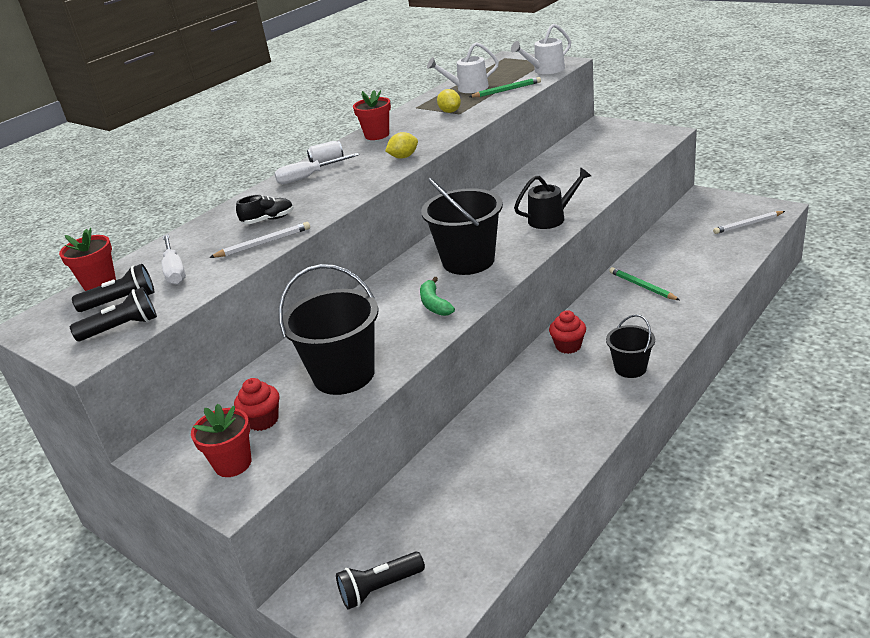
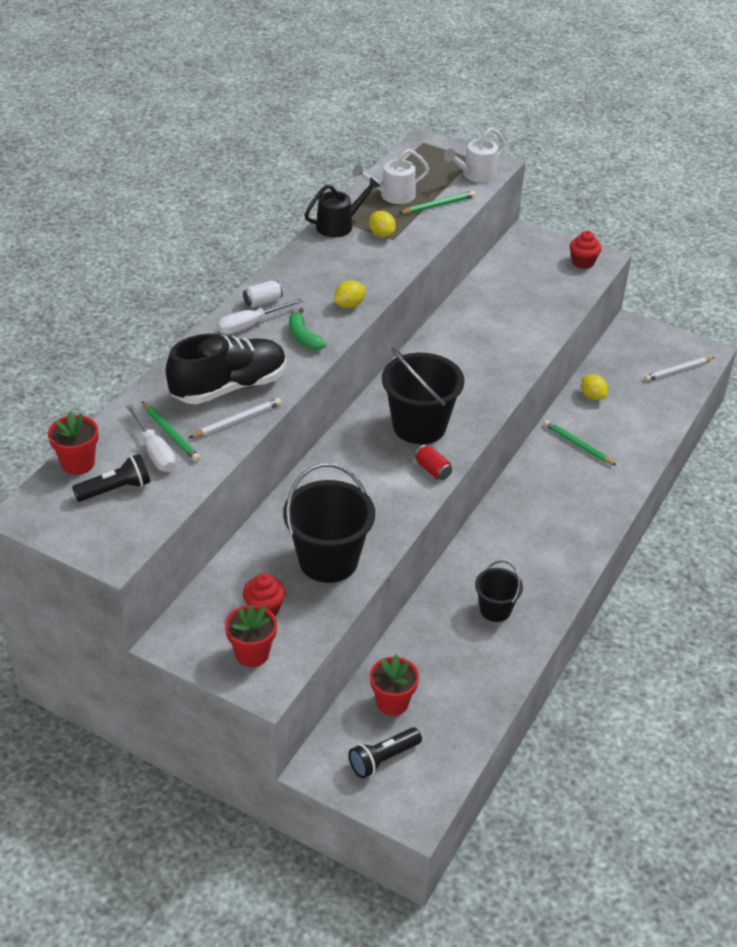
camera: 15 degrees left, 10 degrees up
(122, 328) = (134, 523): black flashlight -> none
(197, 256) = (171, 434): none -> green pencil
(268, 220) = (229, 387): black shoe -> black shoe, size x2.20
(377, 135) = (307, 264): red flower pot -> red flower pot (392, 702)
(434, 304) = (397, 480): green banana -> green banana (303, 337)
(472, 294) = (432, 470): none -> red can
(551, 218) = (495, 374): black watering can -> black watering can (339, 225)
(568, 346) = (512, 514): red cupcake -> red cupcake (583, 262)
(630, 368) = (574, 542): black bucket -> black bucket (495, 609)
(660, 248) = (592, 396): none -> yellow lemon

